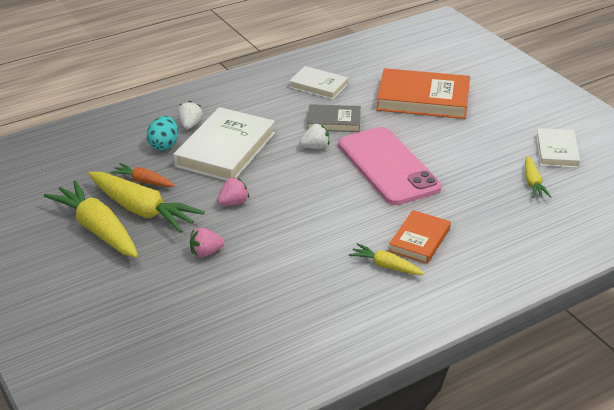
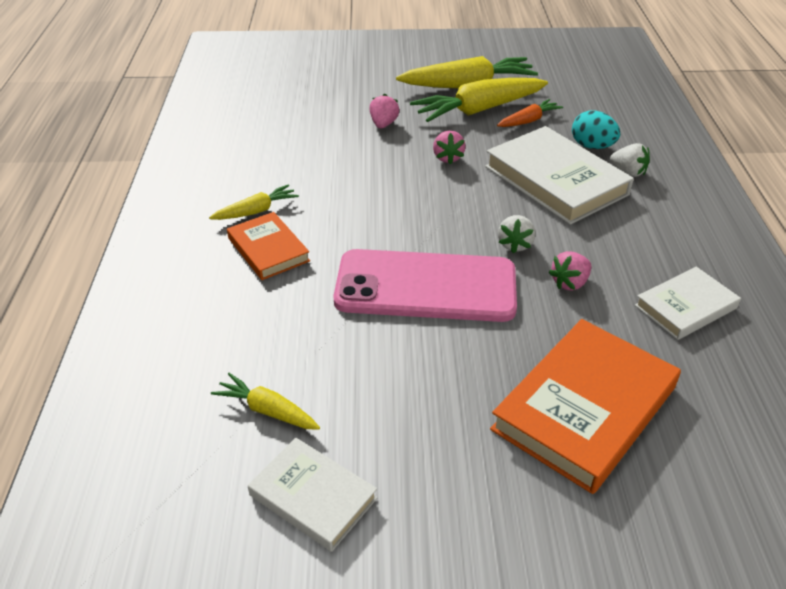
camera: 120 degrees right, 5 degrees up
(334, 121) = (570, 283): grey book -> pink strawberry

